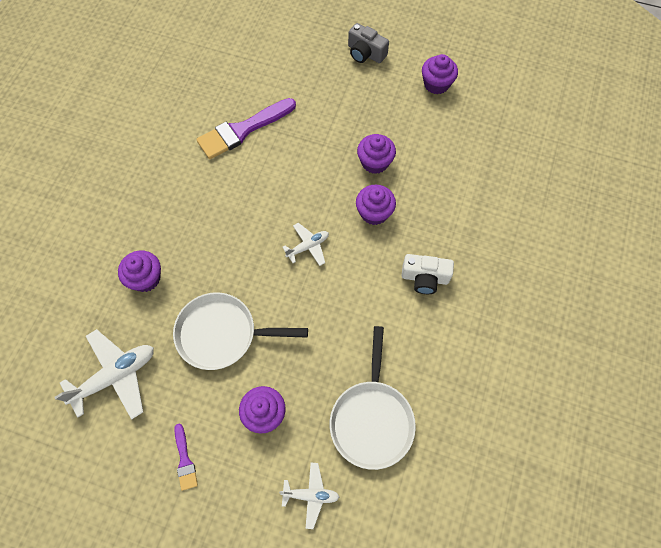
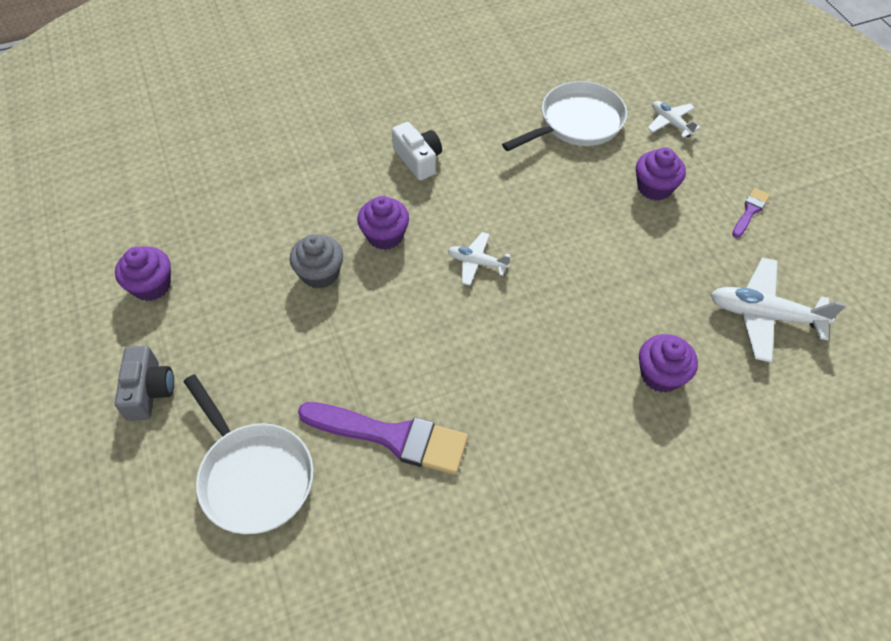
camera: 130 degrees left, 10 degrees down
(222, 334) = (632, 265): white pan -> white pan (253, 475)
(375, 162) = (320, 273): purple cupcake -> grey cupcake

